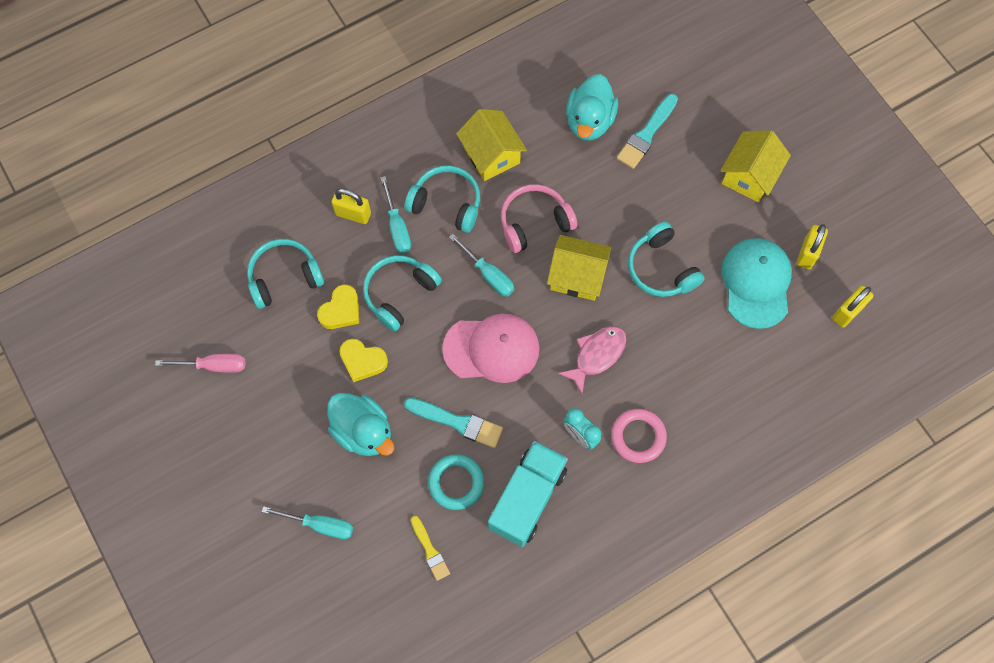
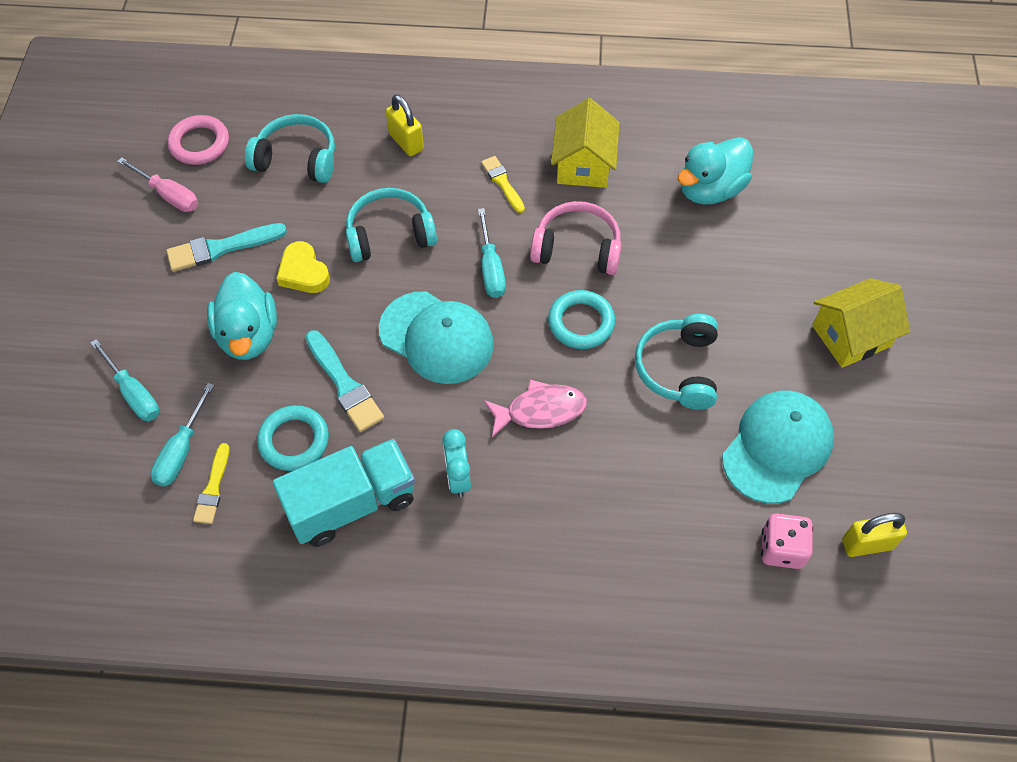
camera: 35 degrees right, 10 degrees down
(341, 310) = (322, 216): yellow heart -> none
(397, 227) = (438, 176): turquoise screwdriver -> turquoise screwdriver (181, 451)
(446, 204) = (502, 183): turquoise headphones -> yellow brush
(491, 349) = (436, 338): pink cap -> turquoise cap
(577, 276) = (581, 322): yellow house -> turquoise ring
(638, 437) = (519, 520): pink ring -> pink ring (199, 143)
(646, 134) = (763, 234): turquoise brush -> turquoise brush (221, 248)
(802, 348) = (781, 549): none -> pink dice
(807, 253) = (862, 453): yellow padlock -> none

